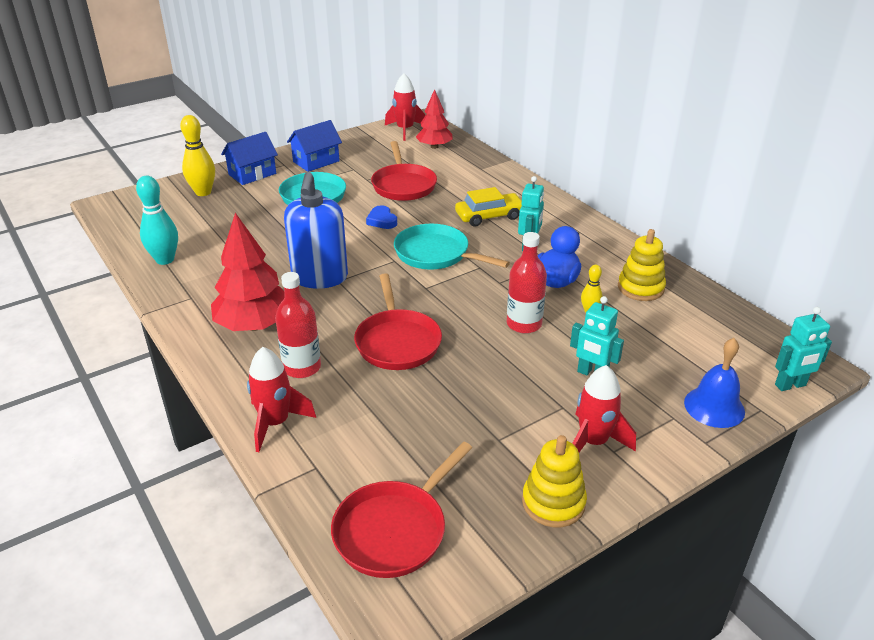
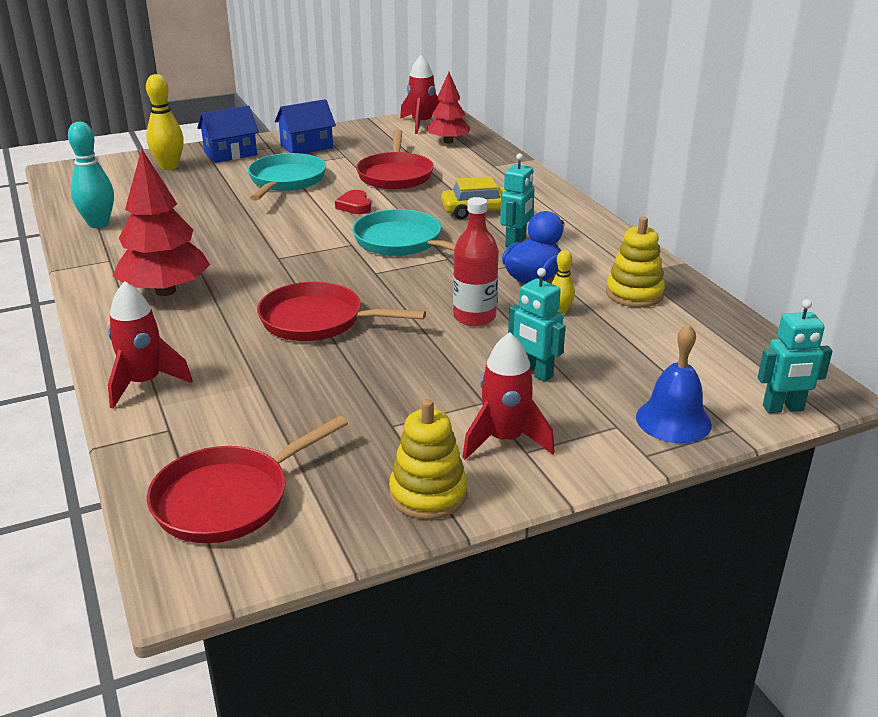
camera: 10 degrees right, 5 degrees down
(302, 367) = (199, 334): red bottle -> none
(320, 278) = (259, 253): blue soap dispenser -> none
(382, 220) = (355, 206): blue heart -> red heart
(397, 342) = (318, 320): red pan -> red pan turned 105 degrees clockwise

